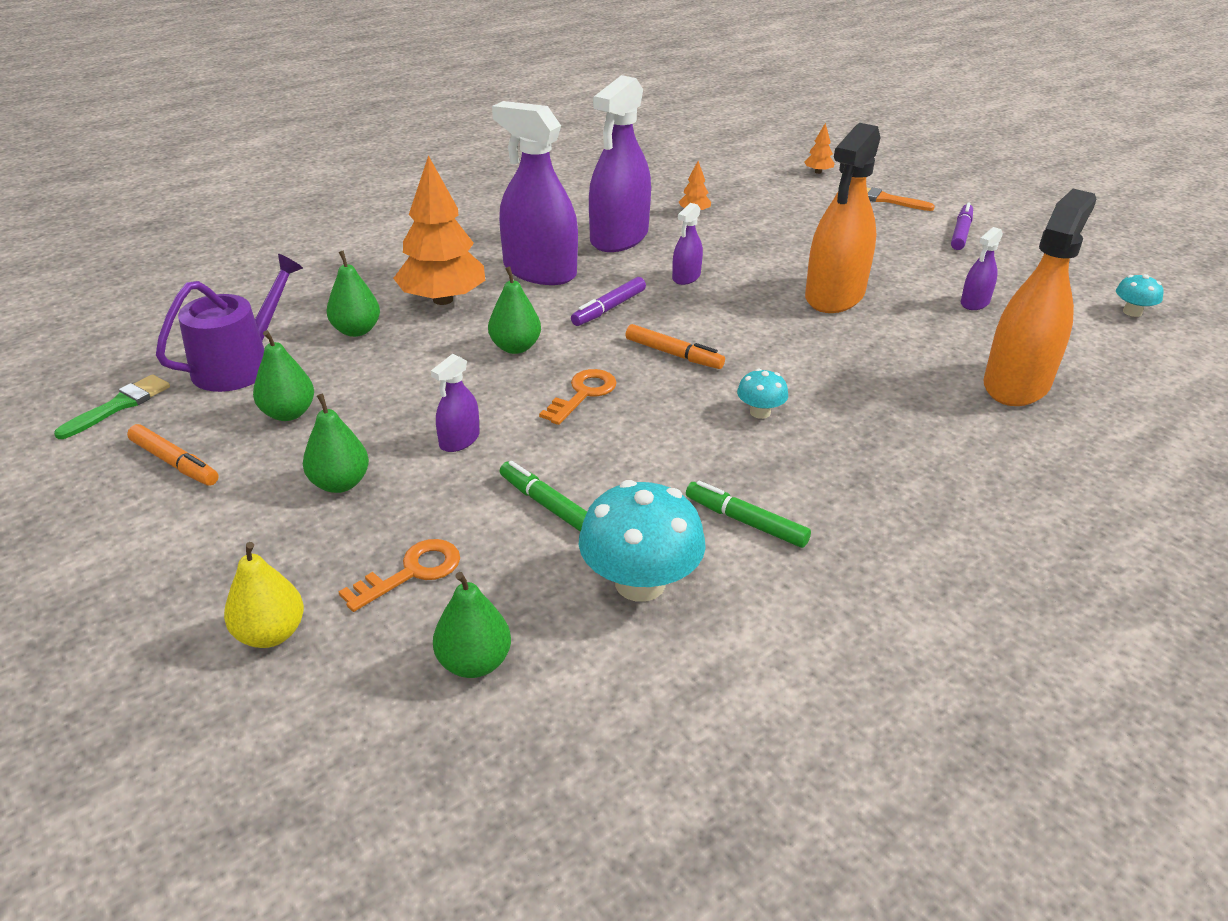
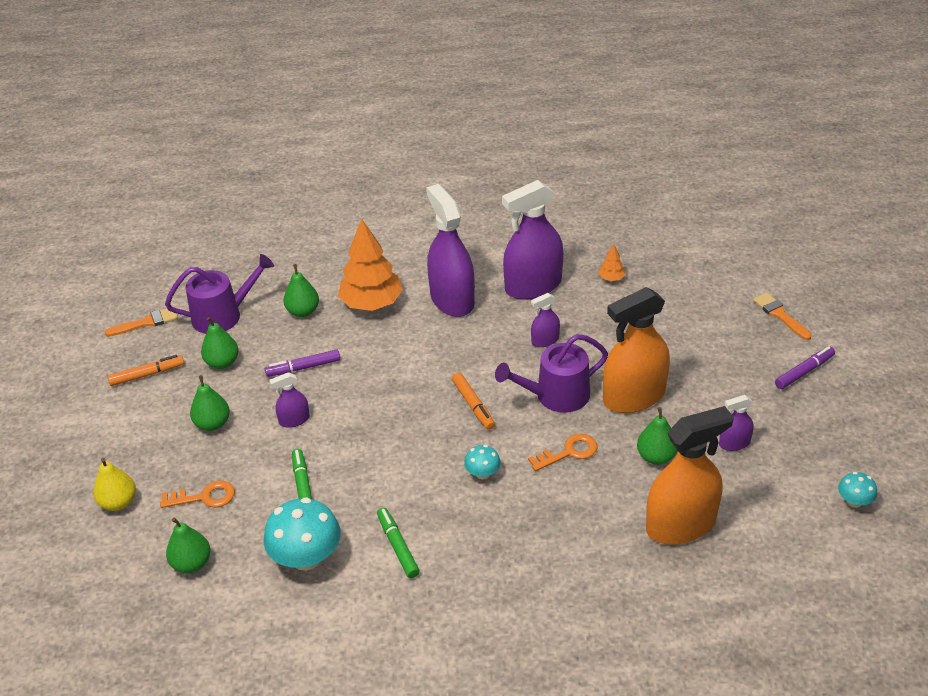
camera: 35 degrees right, 5 degrees up
(119, 405) = (146, 322): green brush -> orange brush
(174, 462) = (146, 375): orange marker -> orange marker turned 90 degrees counterclockwise
(515, 347) = (382, 361): green pear -> green pear (656, 457)
(583, 394) = (390, 414): orange key -> orange key (568, 452)
(609, 308) = (468, 350): purple marker -> purple marker (304, 367)
(755, 318) = (556, 396): none -> purple watering can
(818, 172) = (755, 266): orange tree -> none

